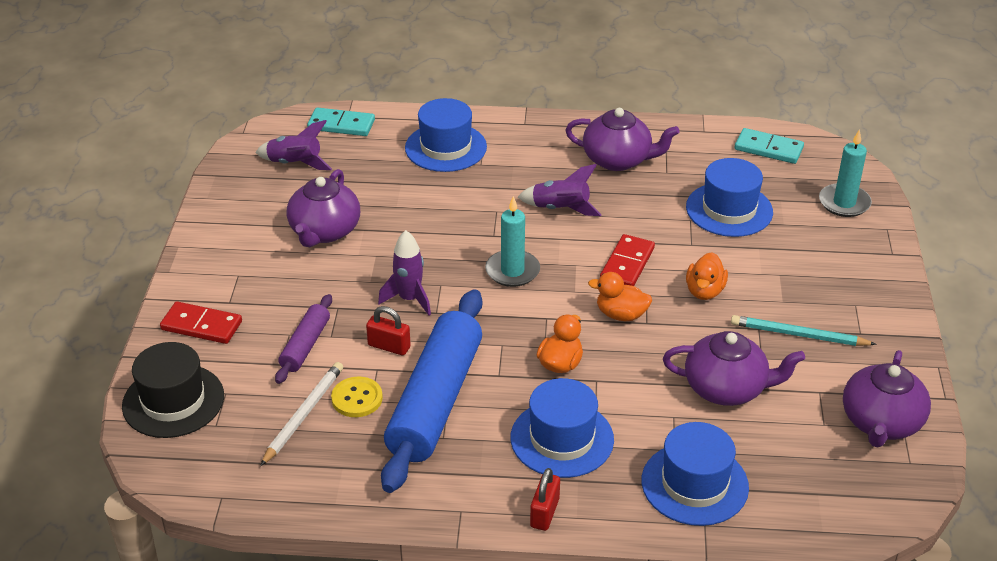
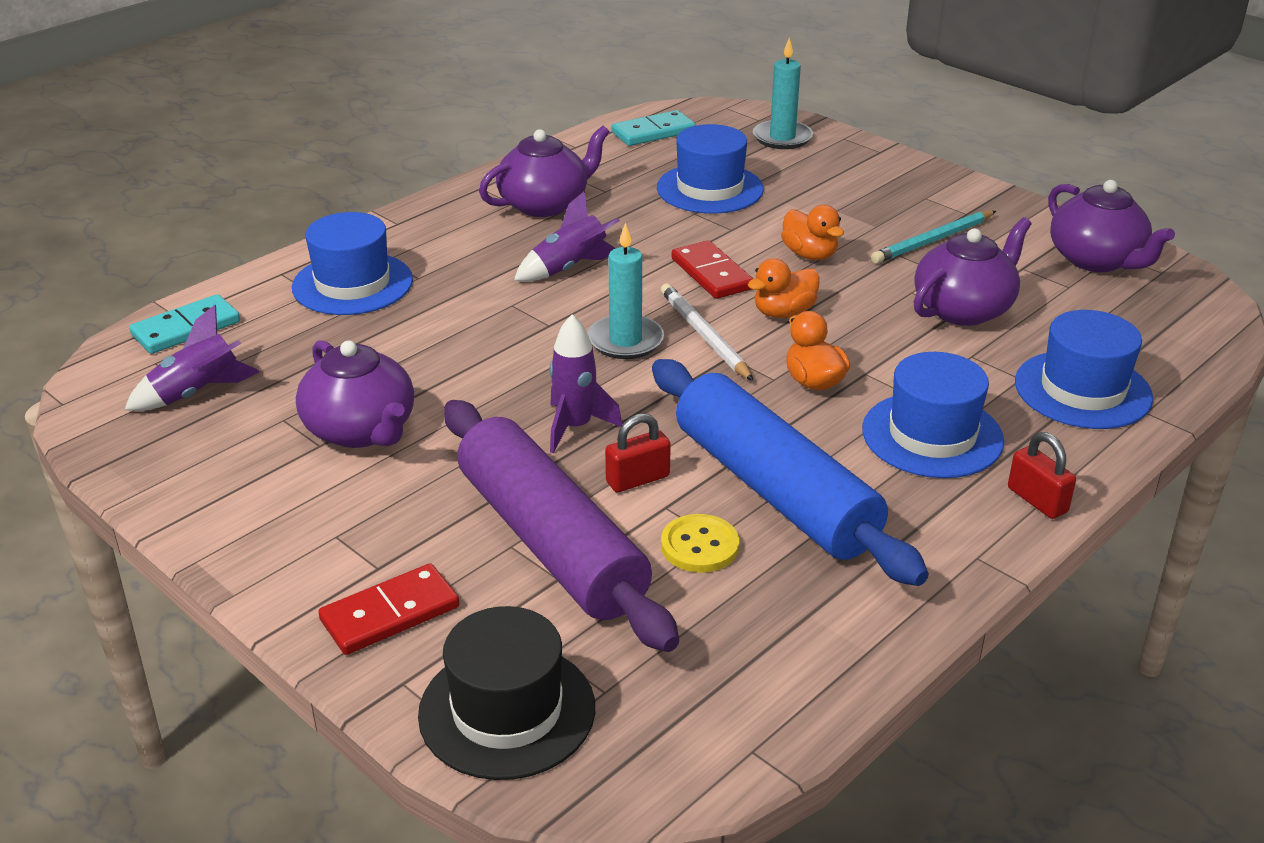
camera: 50 degrees left, 5 degrees down
(303, 414) = (677, 603): white pencil -> white pencil (704, 335)
(305, 345) = (551, 542): purple rolling pin -> purple rolling pin, size x2.07

